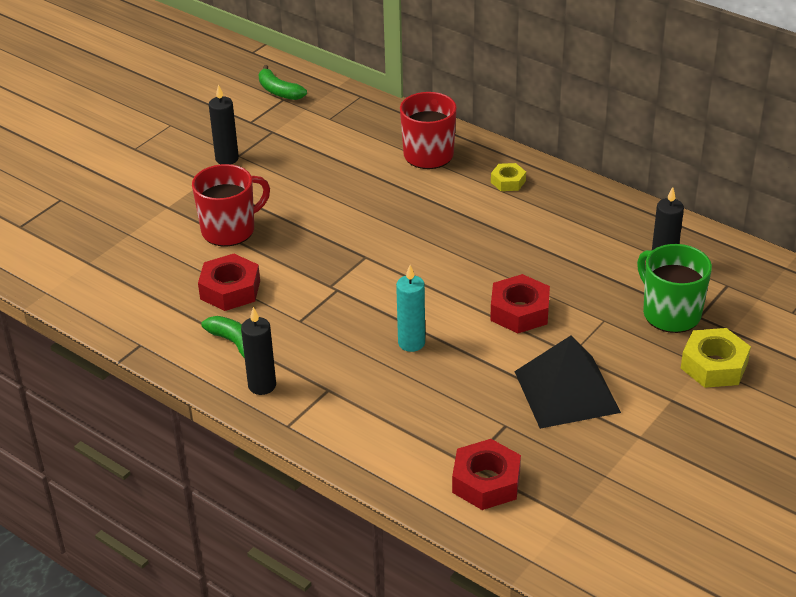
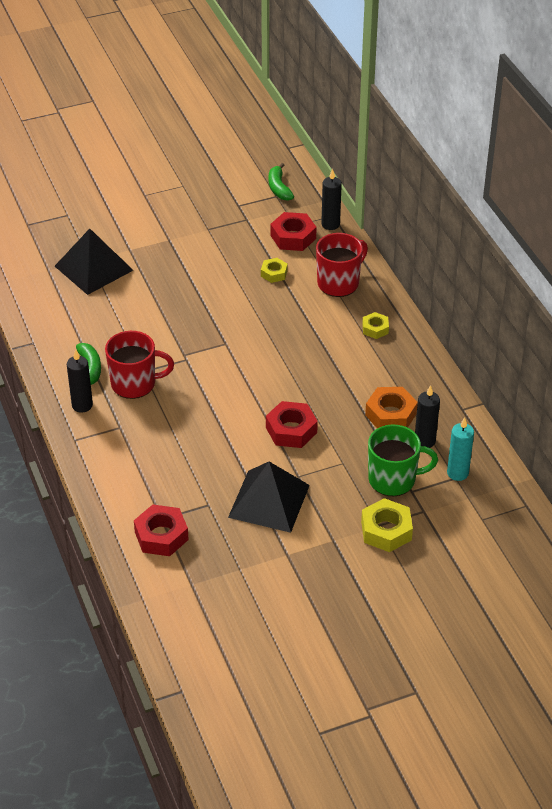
camera: 30 degrees right, 5 degrees up
(142, 240) = (93, 268): none -> black pyramid
(227, 159) = (198, 228): black candle -> black candle (330, 224)
(229, 230) = (154, 284): red mug -> red mug (134, 384)
(230, 290) = (118, 329): red nut -> red nut (293, 237)
(352, 170) = (274, 273): none -> yellow nut
(411, 343) = (200, 419): turquoise candle -> turquoise candle (457, 473)
(604, 254) = (390, 414): none -> orange nut
(670, 313) = (393, 479): green mug -> green mug turned 90 degrees clockwise

